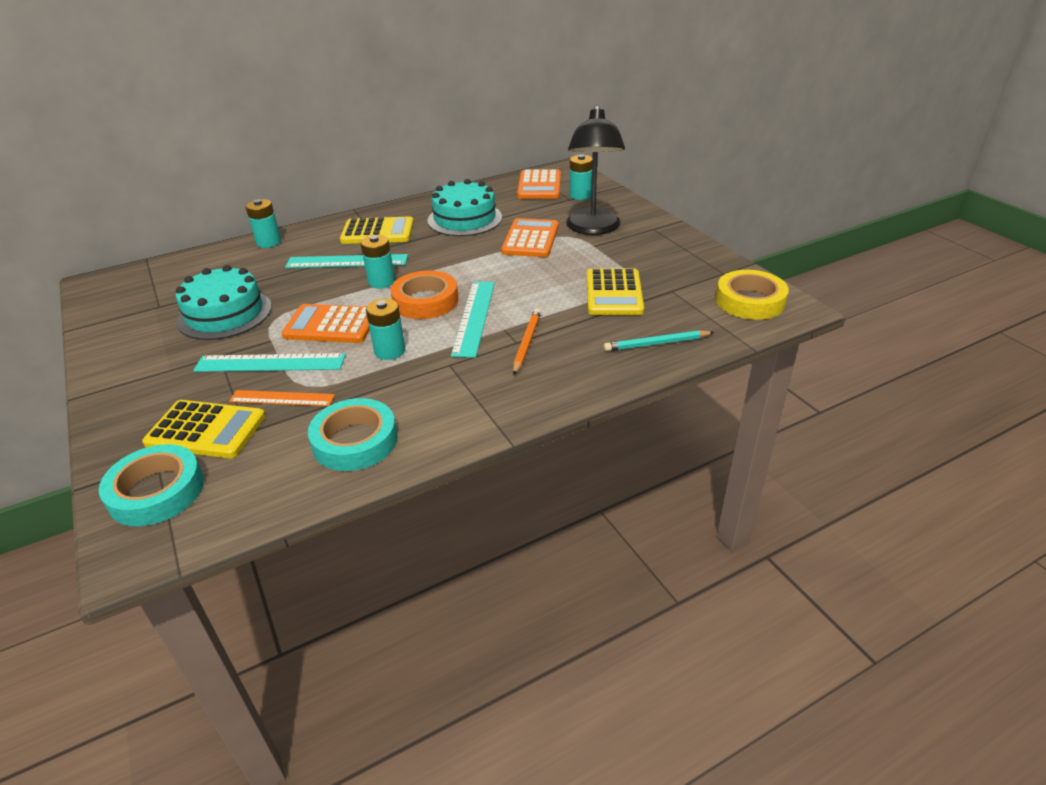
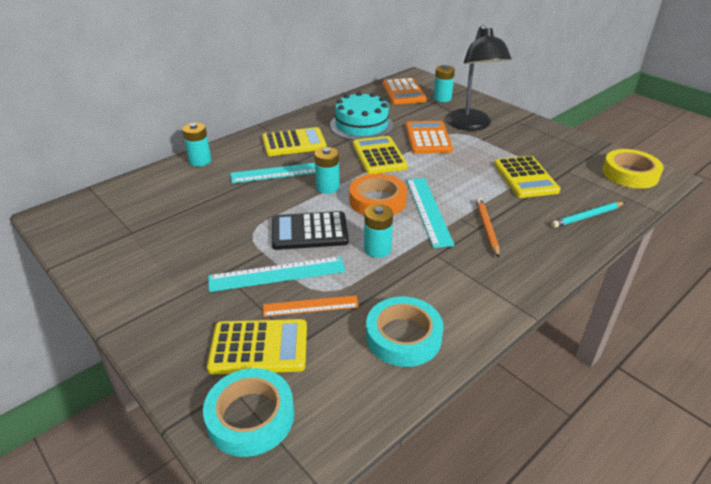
camera: 15 degrees left, 0 degrees up
(225, 314) = (203, 232): turquoise cake -> none
(331, 325) = (309, 231): orange calculator -> black calculator
(461, 254) = (379, 156): none -> yellow calculator

